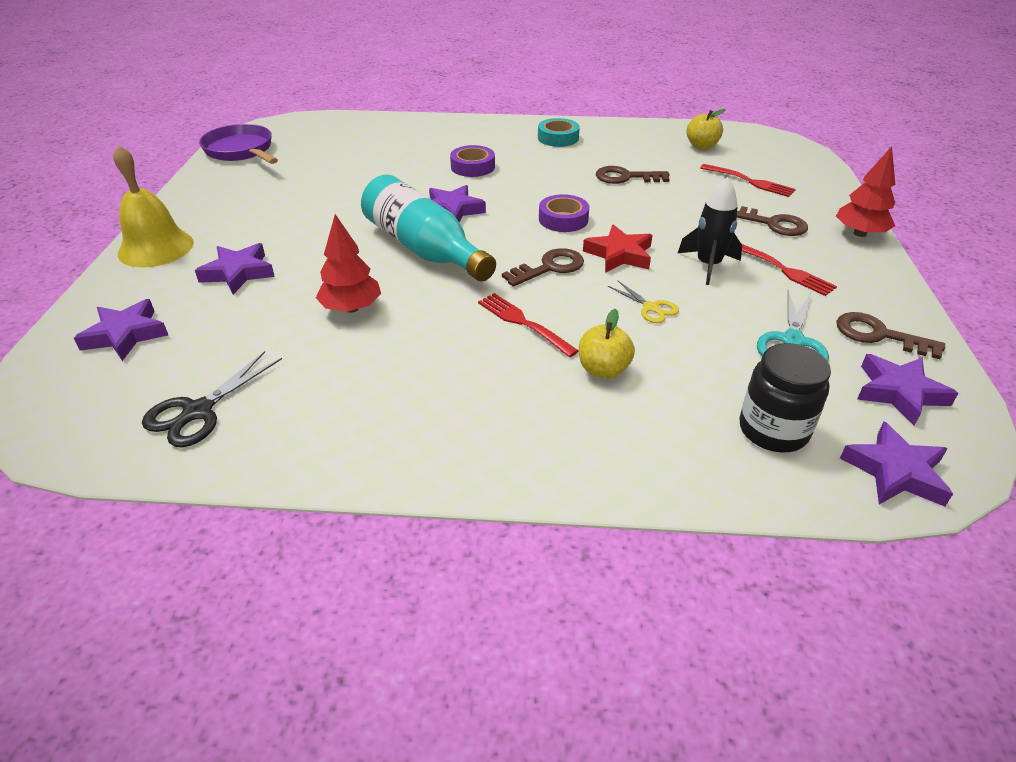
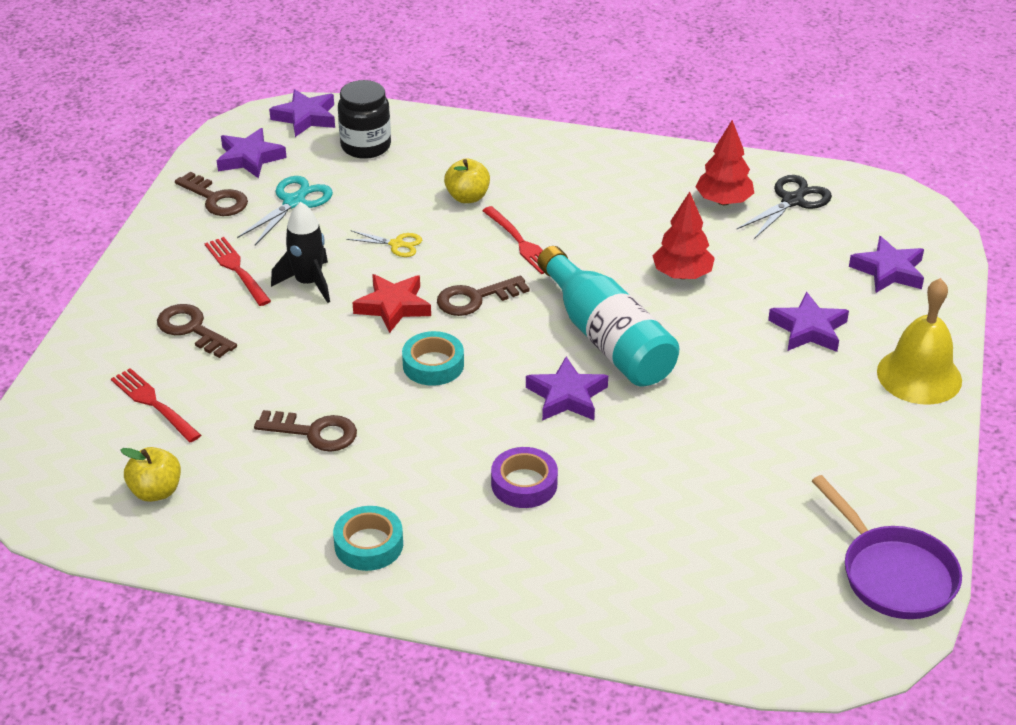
camera: 170 degrees left, 0 degrees up
(563, 219) = (433, 365): purple tape -> turquoise tape
(651, 308) = (396, 244): yellow scissors -> yellow scissors turned 135 degrees clockwise
(859, 233) = (108, 304): red tree -> red tree (723, 201)

